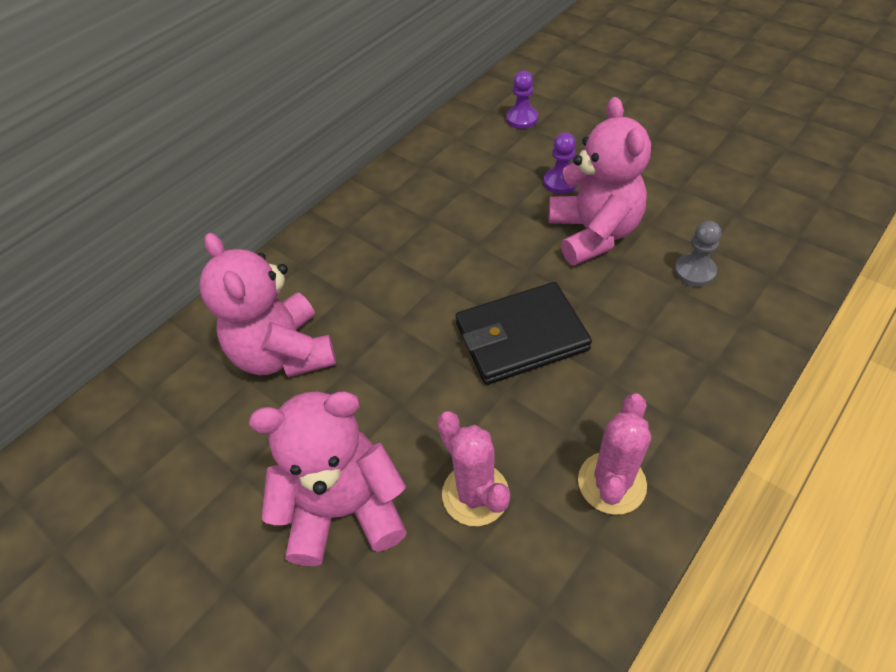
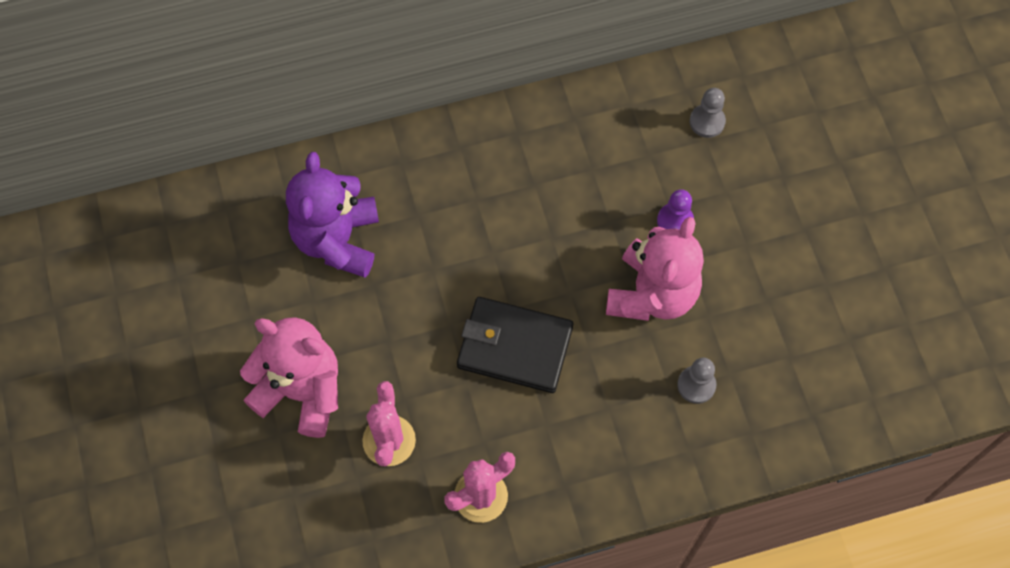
camera: 30 degrees right, 15 degrees up
(284, 353) = (337, 240): pink teddy bear -> purple teddy bear
(522, 119) = (707, 122): purple pawn -> grey pawn

